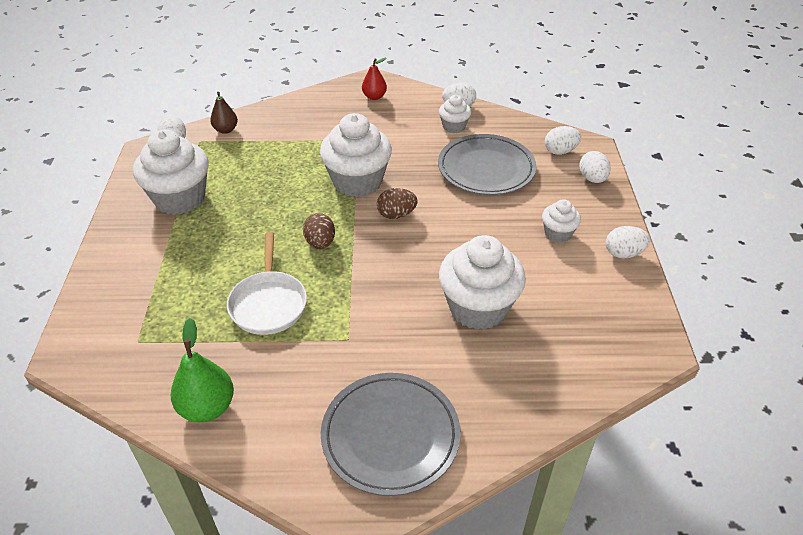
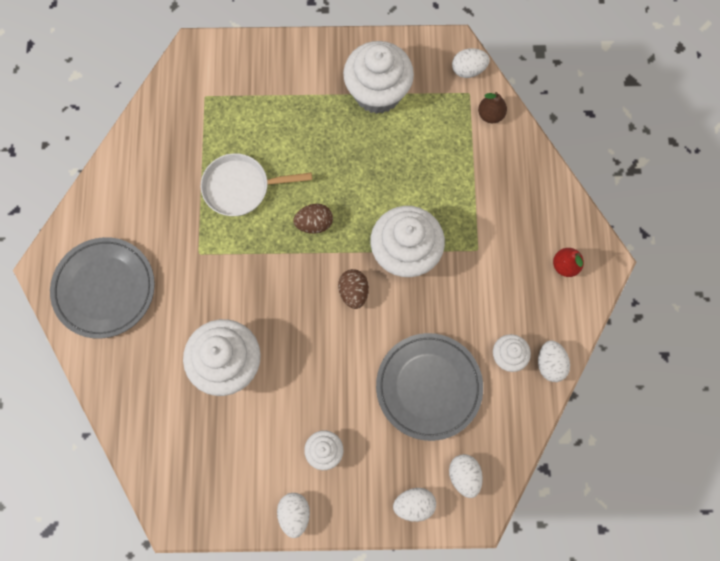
camera: 90 degrees right, 30 degrees up
(207, 407) = (139, 157): green pear -> none

